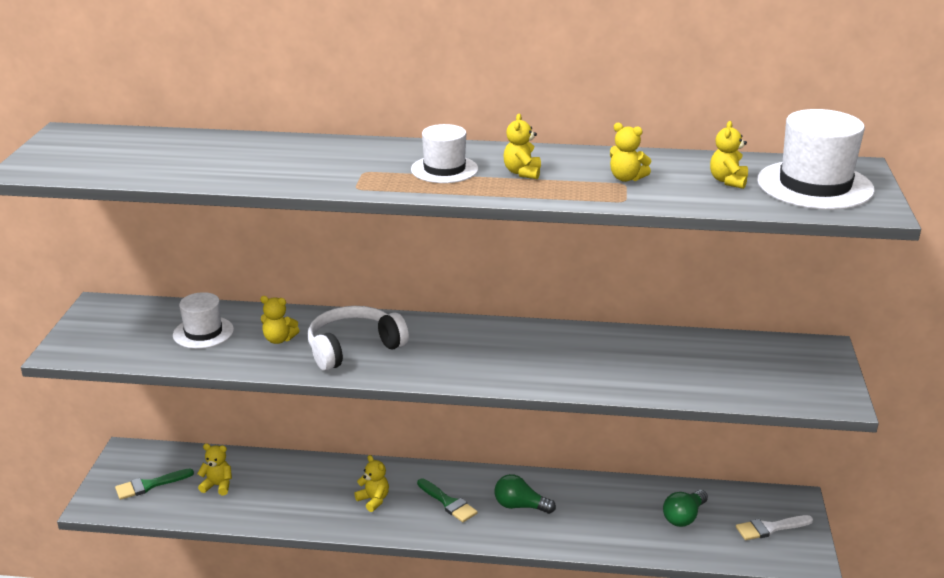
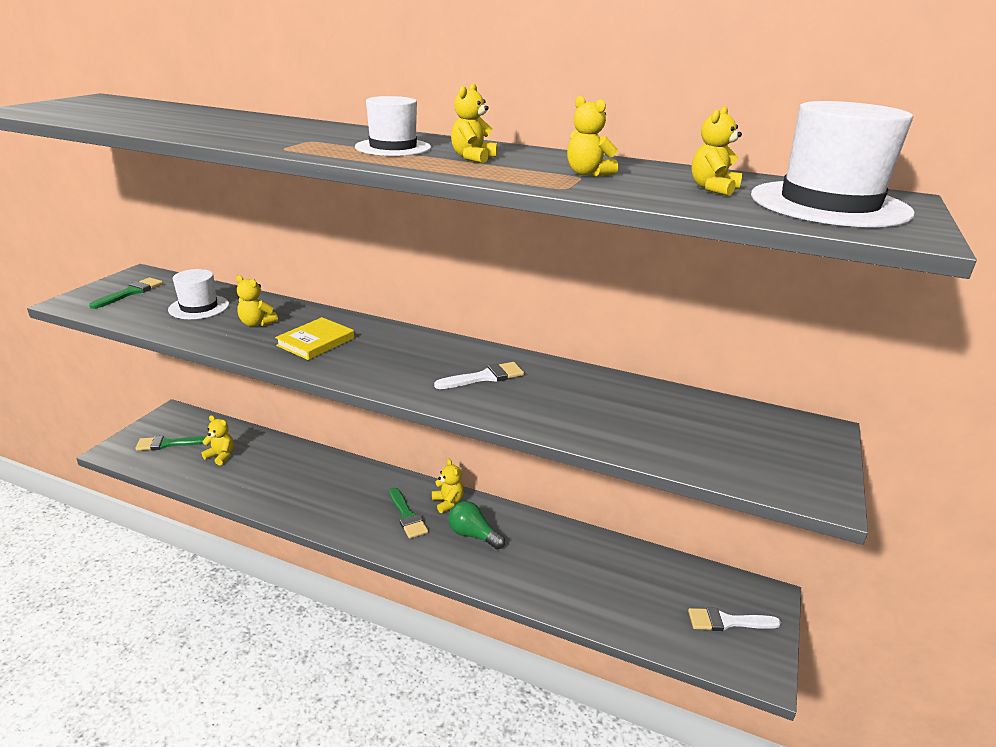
camera: 15 degrees right, 0 degrees up
(114, 329) = (130, 292): none -> green brush
(353, 348) = (316, 342): white headphones -> yellow book
(373, 500) = (342, 498): yellow teddy bear -> yellow teddy bear (448, 502)
(532, 354) = (484, 377): none -> white brush
(684, 517) = (635, 586): green light bulb -> none

